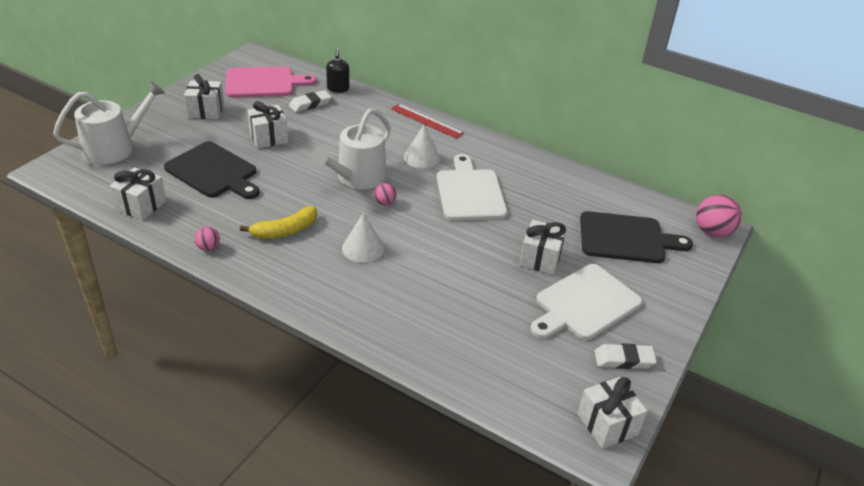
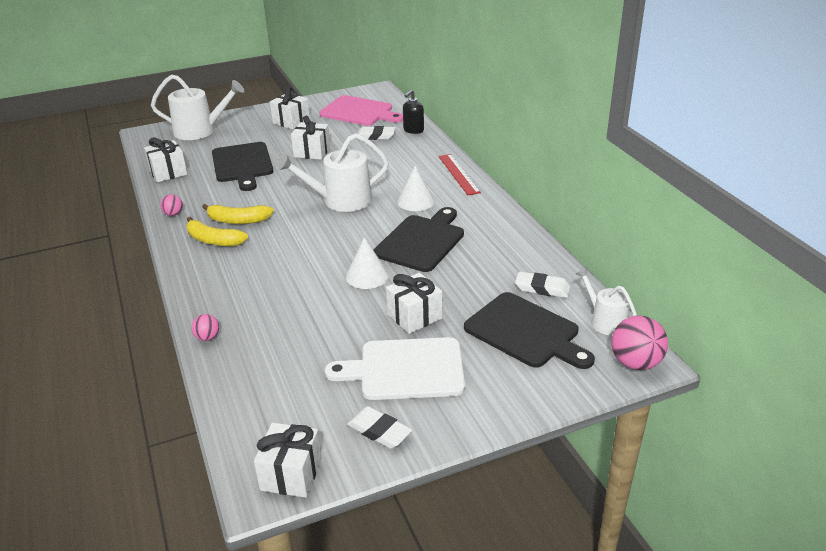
camera: 40 degrees right, 5 degrees down
(287, 259) = (213, 240): none -> yellow banana
(363, 248) = (277, 253): white cone -> white cone (367, 276)
(384, 203) = (338, 226): pink ball -> pink ball (207, 337)
(470, 192) = (421, 241): white cutting board -> black cutting board
(598, 199) = (542, 288): none -> white eraser
(663, 209) = (605, 321): none -> white watering can

